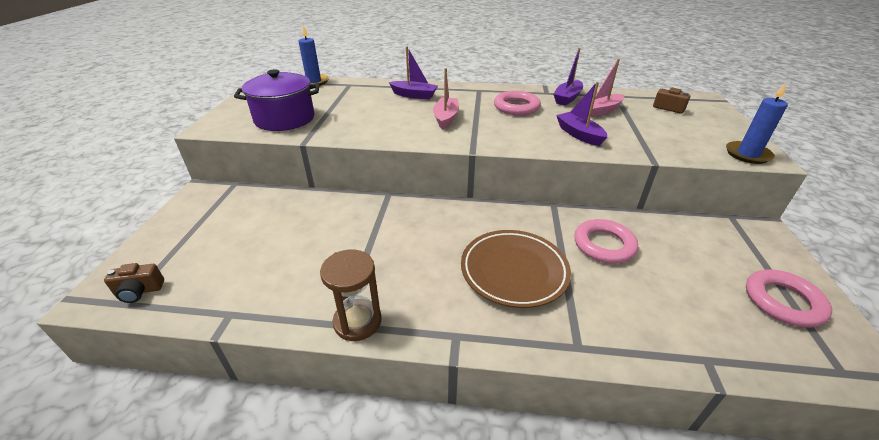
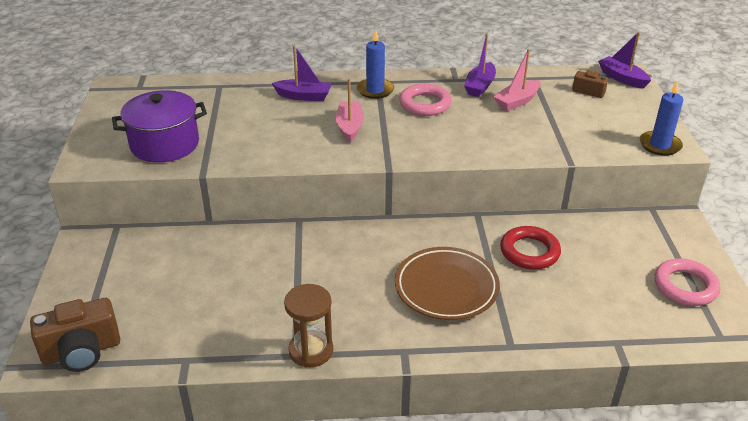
camera: 10 degrees left, 0 degrees up
(139, 291) = (82, 351): brown camera -> brown camera, size x1.80
(314, 82) = (173, 85): blue candle -> blue candle (375, 90)
(579, 134) = (496, 136): purple boat -> purple boat (622, 78)
(604, 245) = (529, 252): pink ring -> red ring

